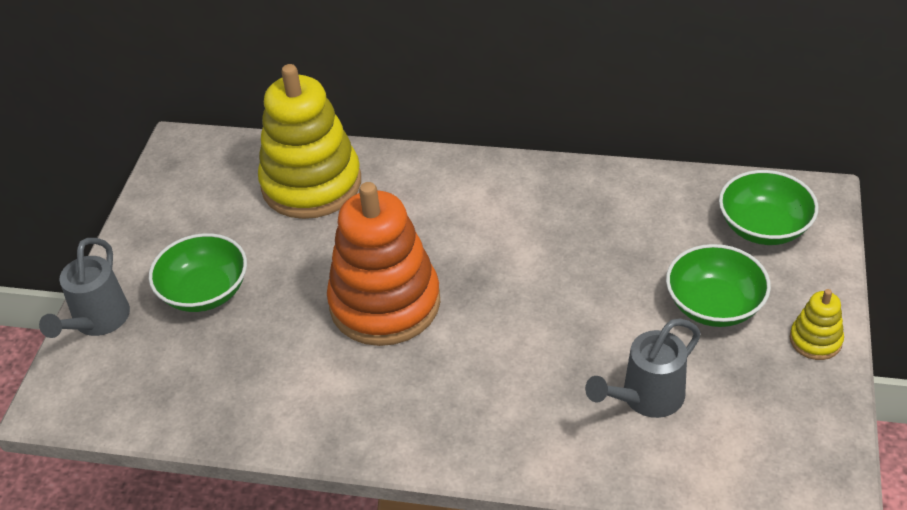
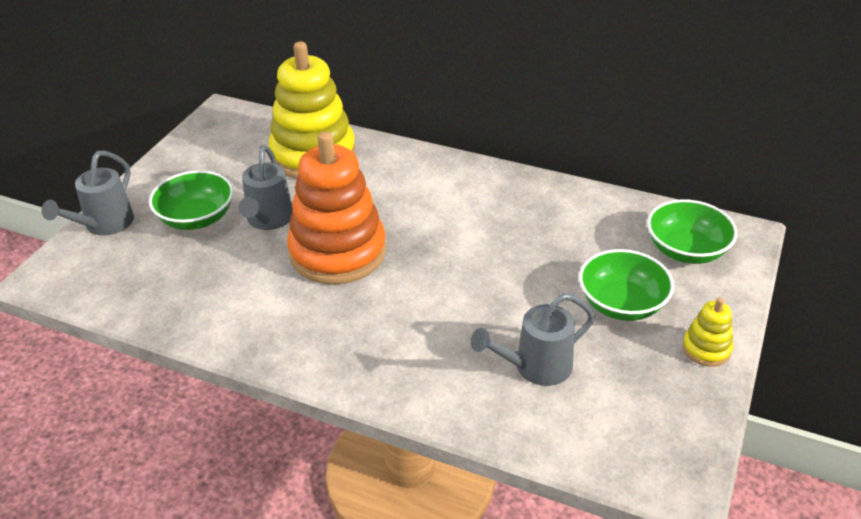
camera: 10 degrees right, 5 degrees down
(290, 278) = (268, 220): none -> grey watering can

